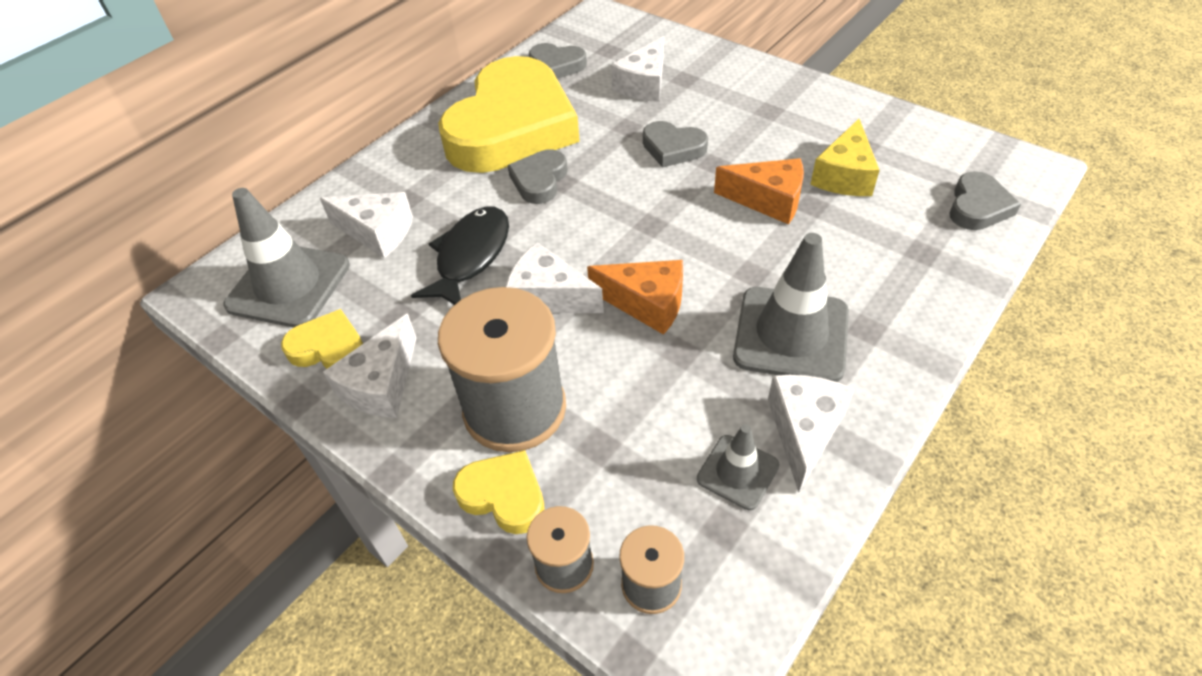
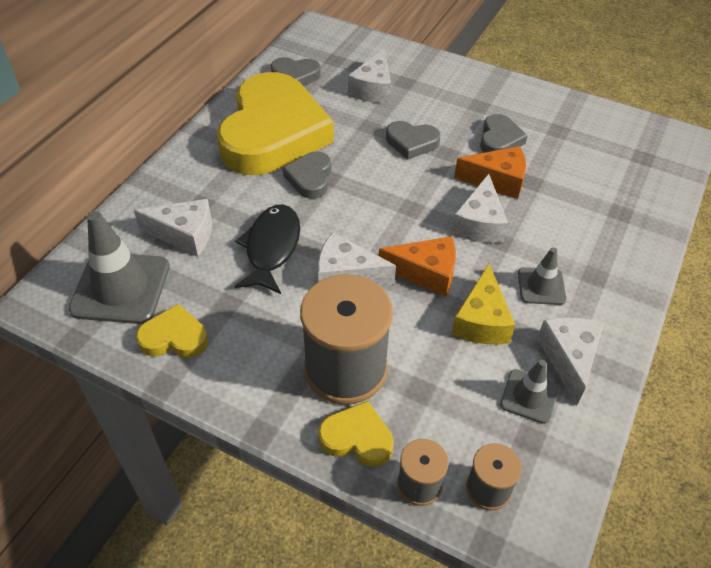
camera: 15 degrees left, 0 degrees up
(382, 384) = (230, 362): white cheese -> white cheese (479, 223)
(791, 334) = (541, 286): grey traffic cone -> grey traffic cone, size x0.54
(844, 175) = (550, 156): yellow cheese -> yellow cheese (481, 321)
(977, 207) = (652, 173): grey heart -> grey heart (499, 139)

